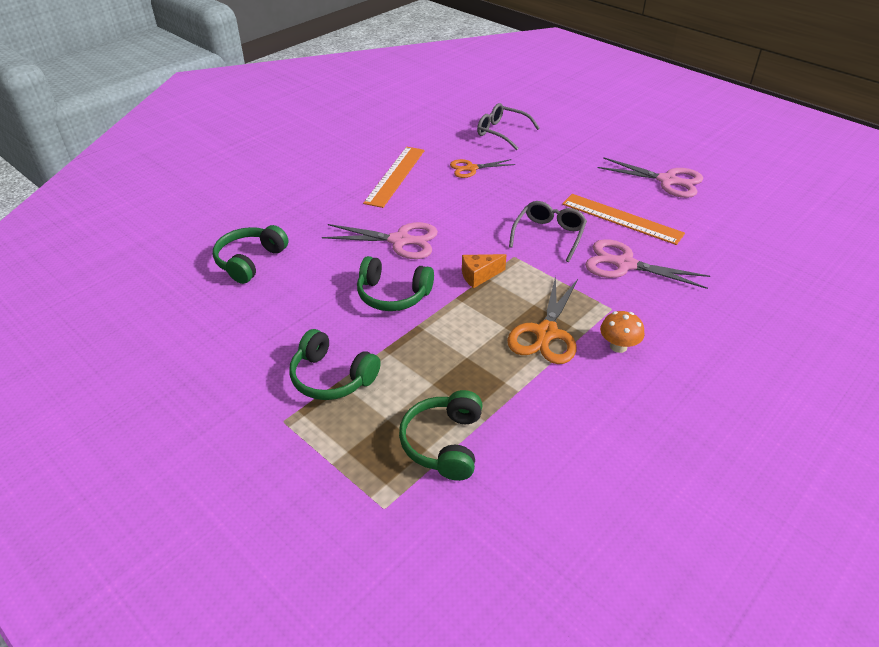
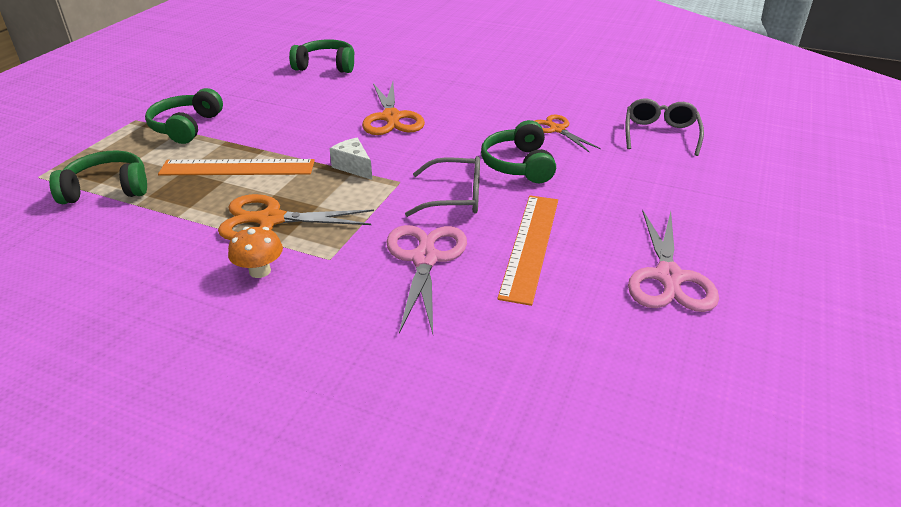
camera: 70 degrees right, 5 degrees down
(393, 295) = (304, 130): green headphones -> green headphones (518, 165)
(395, 176) = (504, 94): orange ruler -> orange ruler (237, 168)
(400, 241) = (391, 118): pink scissors -> orange scissors
(479, 276) = (353, 167): orange cheese -> white cheese

